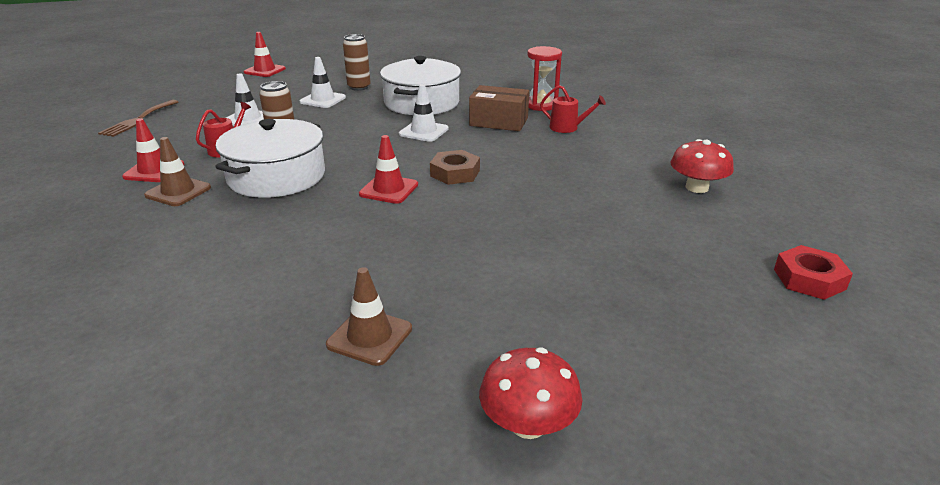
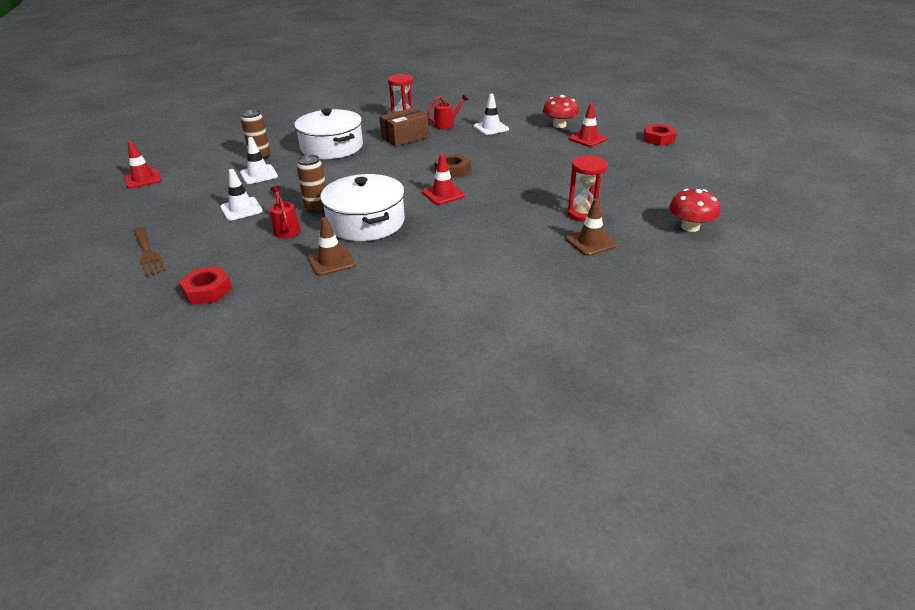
camera: 50 degrees left, 5 degrees up
(87, 163) = (207, 290): none -> red nut
(154, 171) = (276, 264): red traffic cone -> red traffic cone (587, 139)
(423, 131) = (379, 160): white traffic cone -> white traffic cone (491, 128)
(451, 300) = (583, 214): none -> red hourglass

